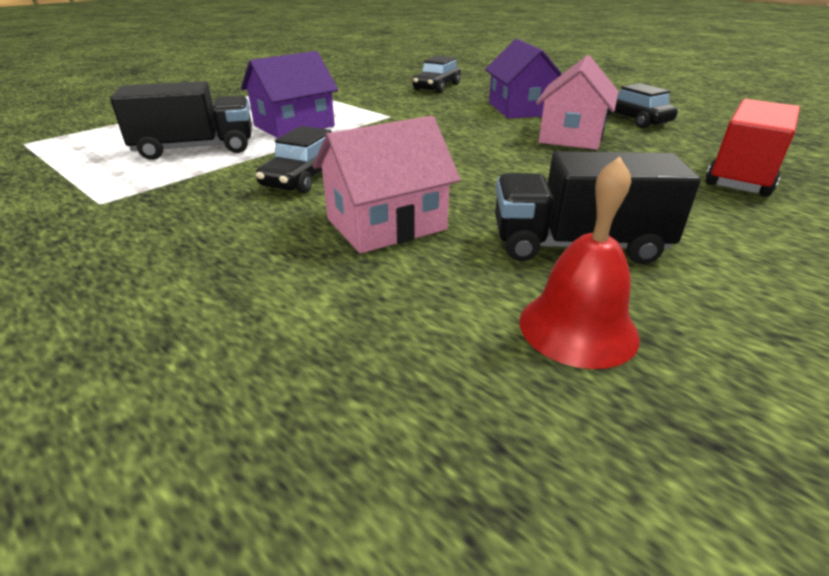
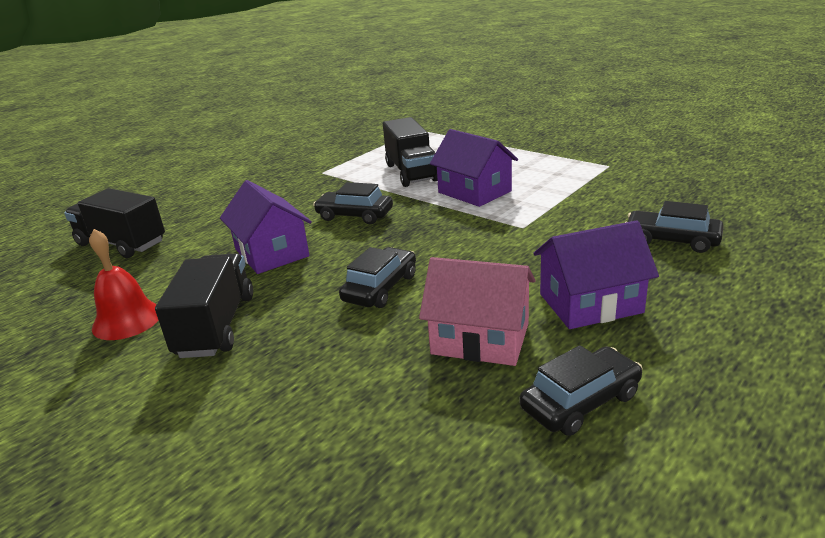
camera: 90 degrees right, 5 degrees down
(233, 421) = (121, 243): none -> black truck
(386, 224) = (271, 253): pink house -> purple house
(492, 165) = (380, 288): none -> black car
(742, 175) = (342, 463): red truck -> none

